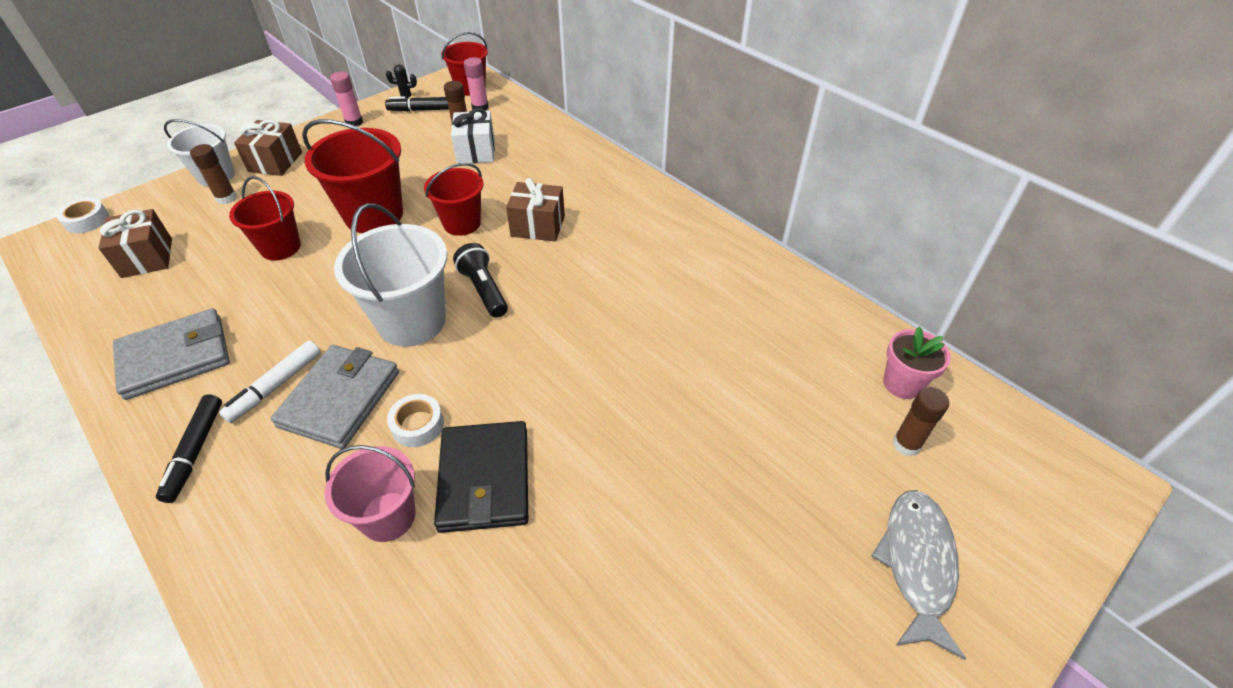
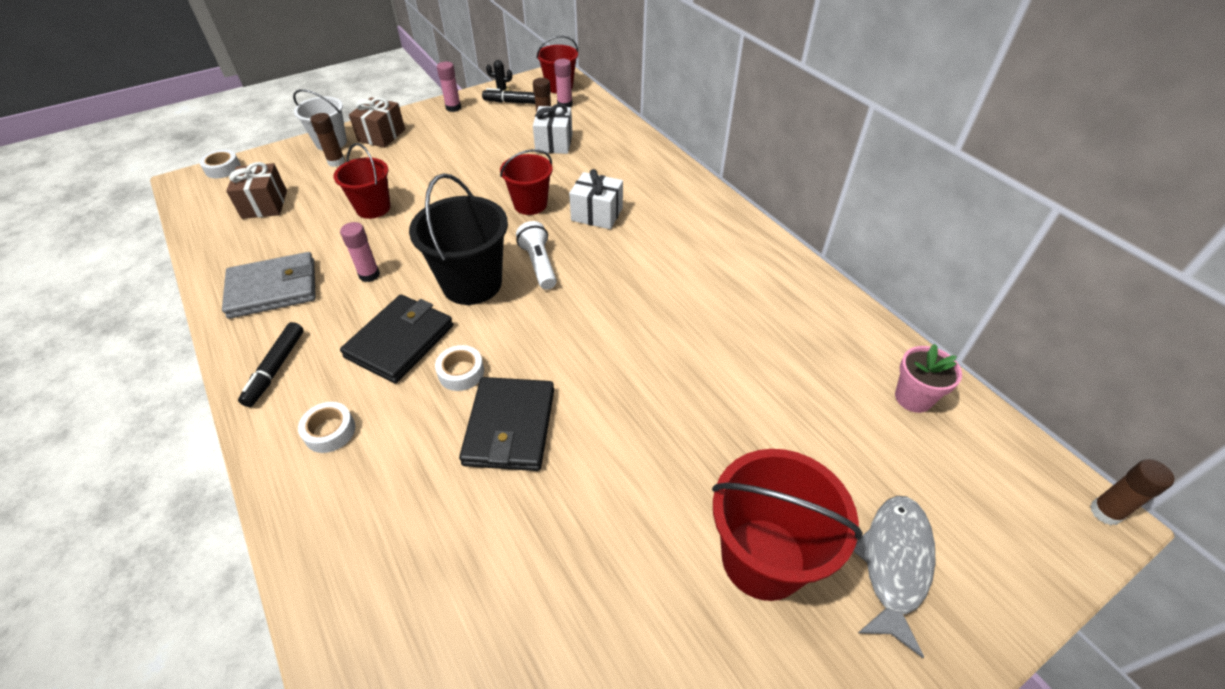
camera: 10 degrees right, 0 degrees up
(275, 386) = (349, 323): white marker -> none
(275, 517) = (330, 431): none -> white tape
(289, 326) = (369, 275): none -> pink glue stick
(340, 398) = (400, 341): grey wallet -> black wallet
(374, 215) = (456, 189): red bucket -> red bucket (763, 558)
(388, 516) = (422, 445): pink bucket -> none
(412, 321) = (472, 284): white bucket -> black bucket
(484, 290) = (539, 264): black flashlight -> white flashlight
(538, 226) = (597, 214): brown gift -> white gift
(906, 444) = (906, 454): brown glue stick -> brown glue stick (1105, 512)

